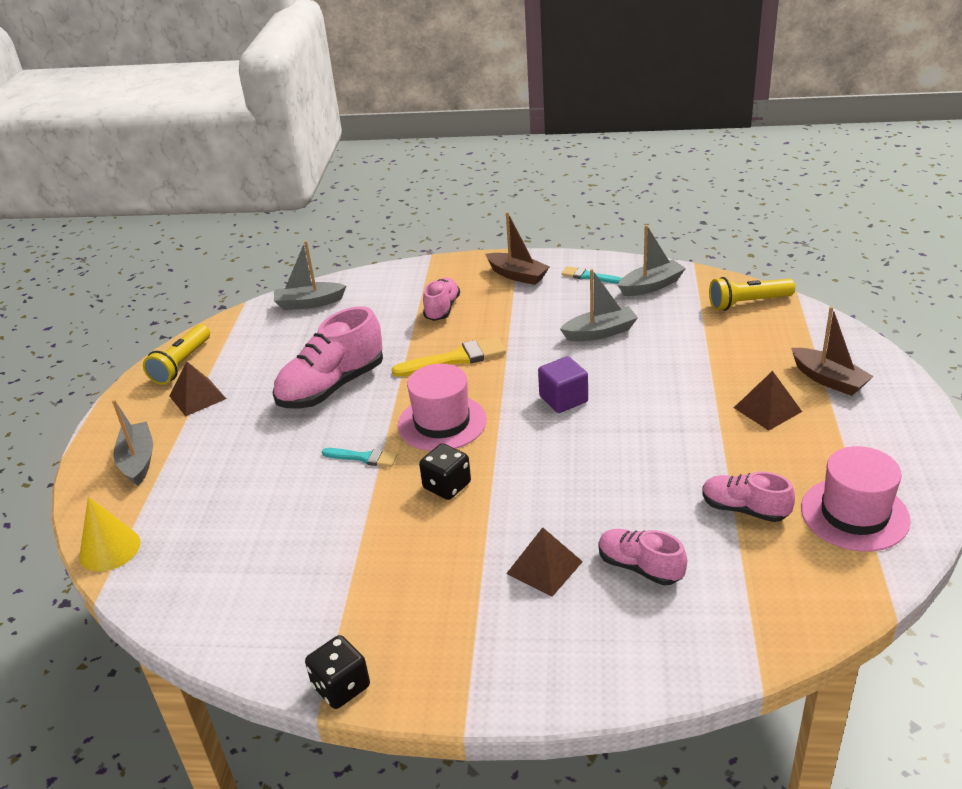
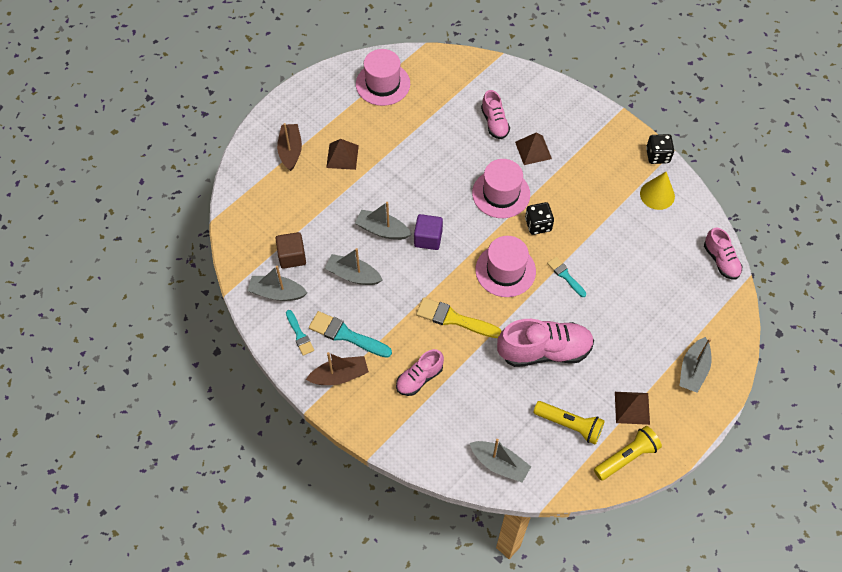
camera: 145 degrees left, 25 degrees up
(110, 549) = (732, 306): yellow cone -> yellow cone (657, 195)
(517, 275) = (339, 376): brown boat -> brown boat turned 90 degrees clockwise
(530, 489) = (501, 193): none -> pink hat
(547, 297) = (346, 335): none -> turquoise brush
(622, 377) = (382, 230): none -> grey boat
(679, 312) = (292, 256): none -> brown cube
(744, 509) = (422, 116): pink shoe -> pink shoe (721, 260)
(748, 303) = (248, 232): yellow flashlight -> yellow flashlight (569, 425)

